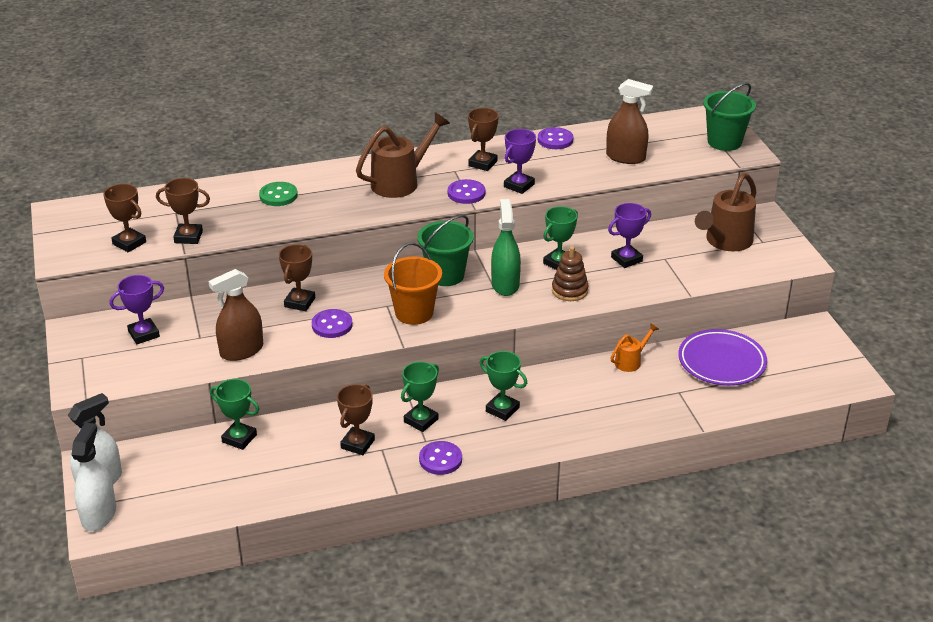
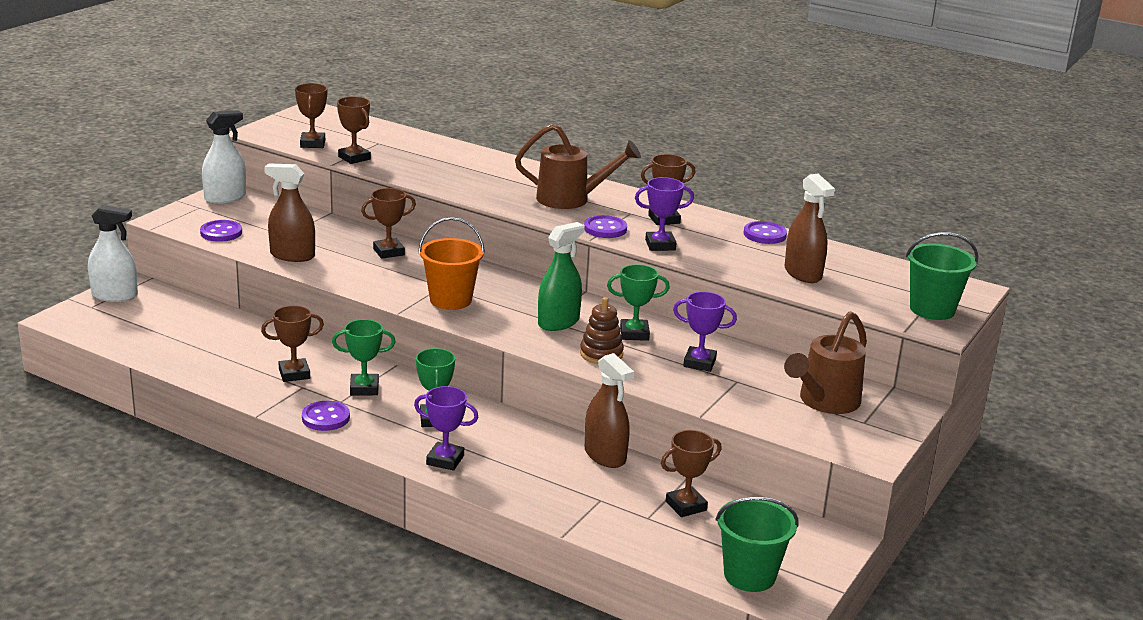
camera: 45 degrees right, 10 degrees down
(99, 515) = (77, 311): white spray bottle -> white spray bottle (225, 198)
(144, 334) = (258, 215): purple trophy -> purple trophy (445, 460)
(239, 438) = (233, 324): green trophy -> none
(278, 195) = (465, 166): green button -> none
(332, 325) = (379, 275): purple button -> purple button (221, 233)
(445, 275) = (526, 293): green bucket -> green bucket (749, 575)
(631, 361) = (605, 455): orange watering can -> brown spray bottle
(721, 362) = (686, 506): purple plate -> brown trophy
(725, 241) = (824, 402): brown watering can -> brown watering can turned 45 degrees counterclockwise

